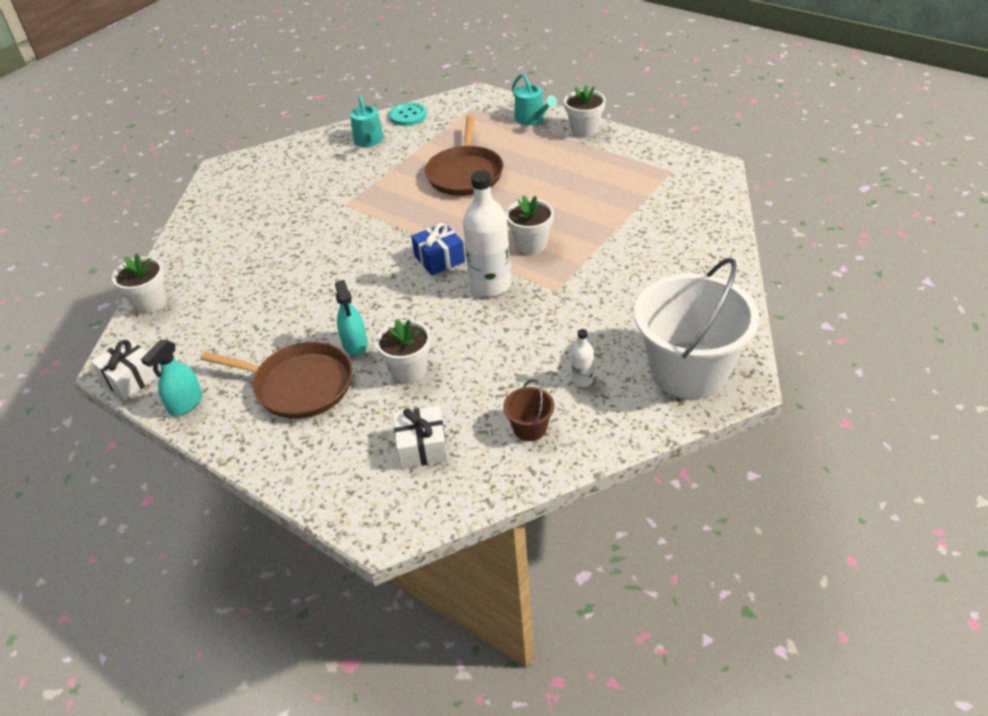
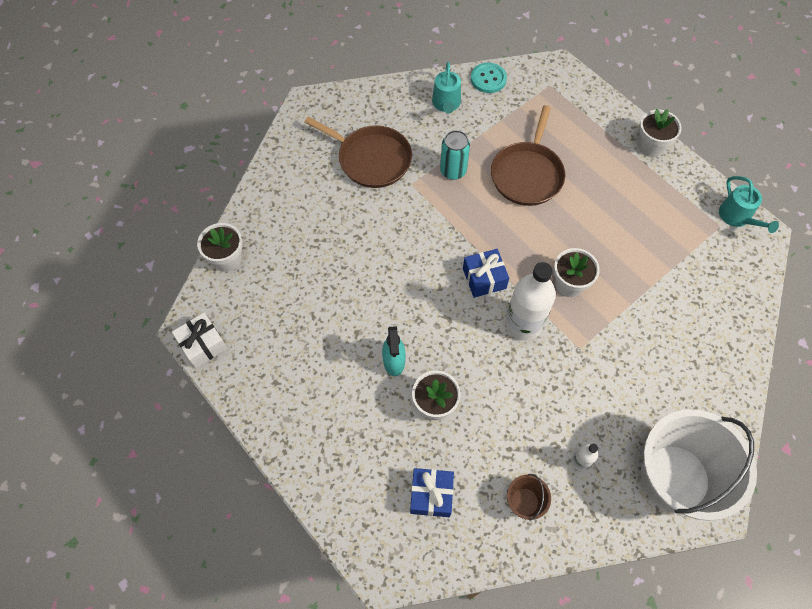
camera: 10 degrees right, 20 degrees up
(185, 403) = (244, 387): turquoise spray bottle -> none
(299, 385) = (340, 395): brown pan -> brown pan (371, 159)
(387, 186) = (453, 171): none -> turquoise can
(422, 447) = (431, 495): white gift -> blue gift
(532, 119) = (604, 116): turquoise watering can -> turquoise watering can (737, 217)

